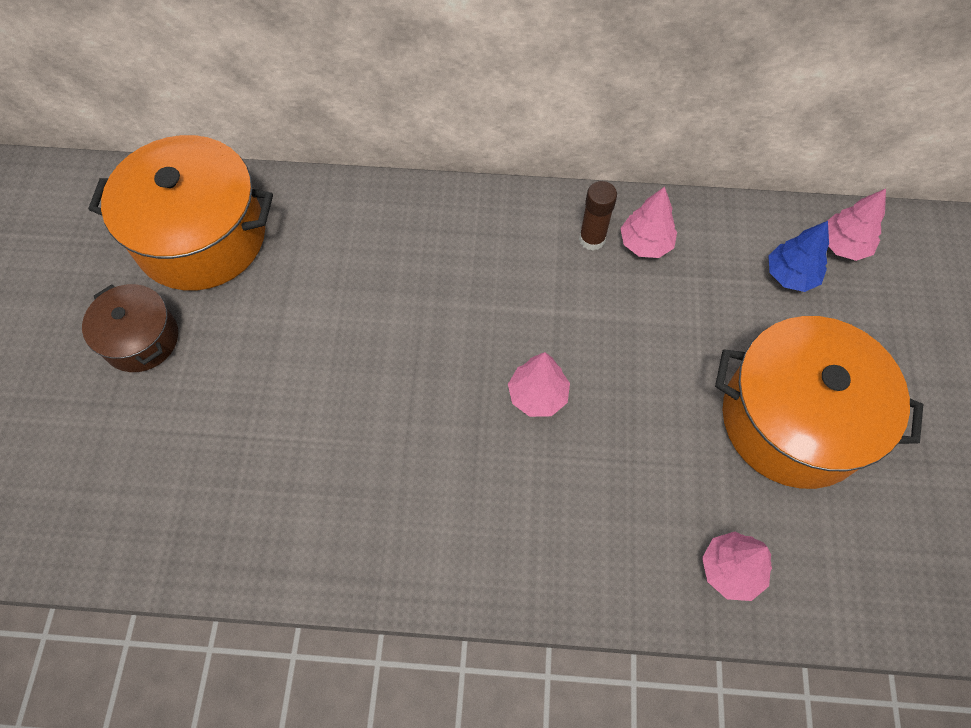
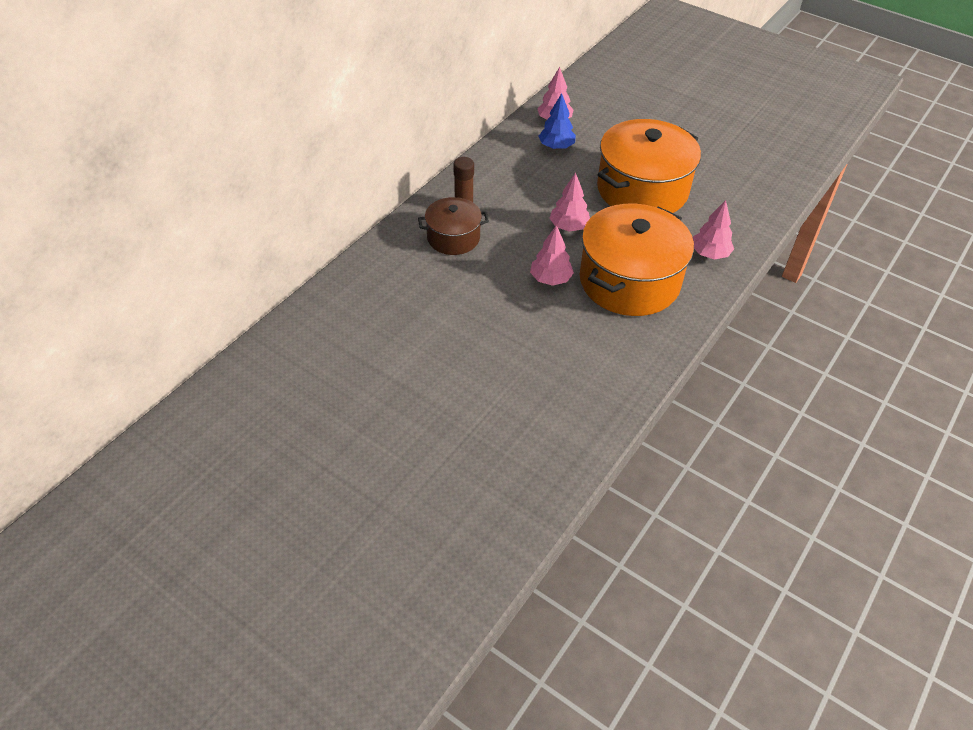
camera: 60 degrees left, 15 degrees down
(141, 339) = (337, 465): brown pot -> brown pot (453, 238)
(201, 237) = (278, 395): orange pot -> orange pot (629, 281)
(645, 243) = (487, 188): pink tree -> pink tree (568, 227)

